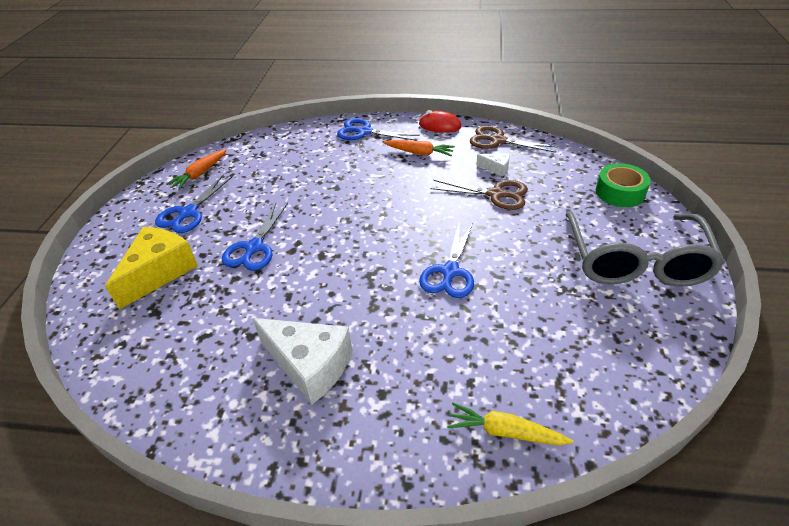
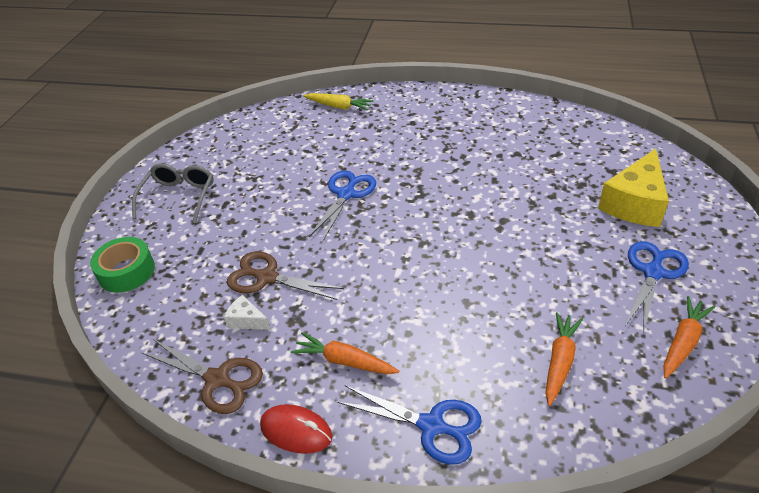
camera: 175 degrees left, 0 degrees up
(254, 247) = (545, 225): blue scissors -> none
(283, 161) = (560, 361): none -> orange carrot
(309, 365) = (465, 136): white cheese -> none
(636, 262) = (179, 197): grey glasses -> grey glasses, size x0.60

